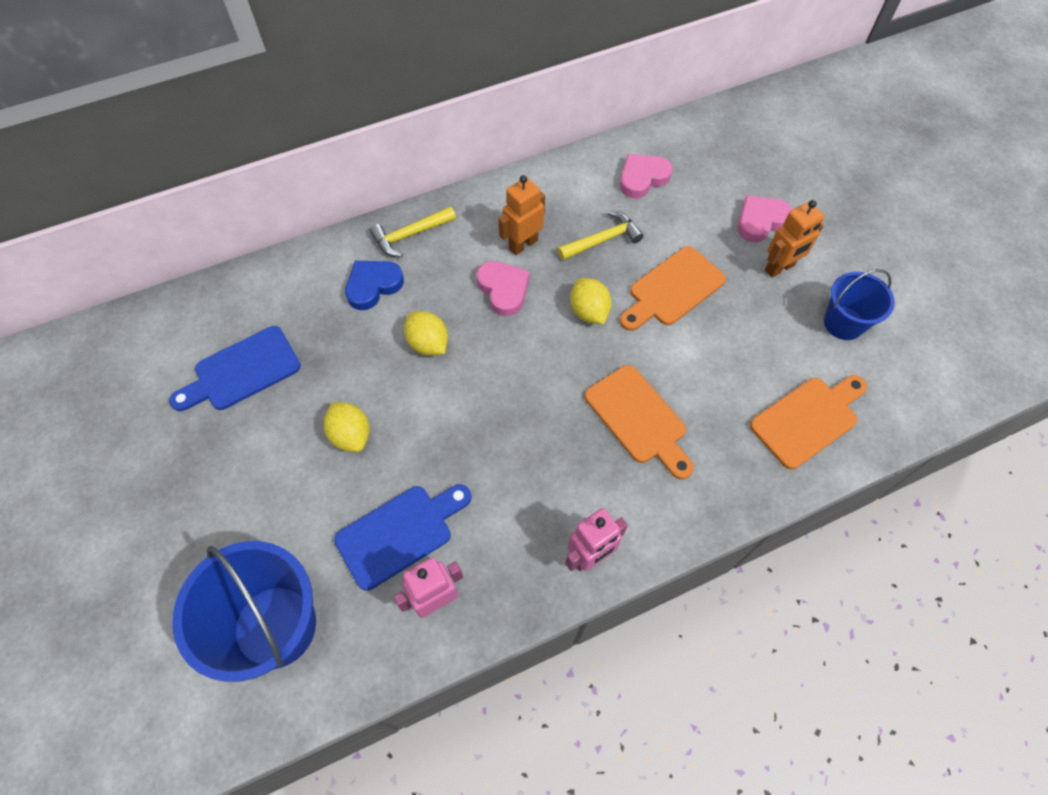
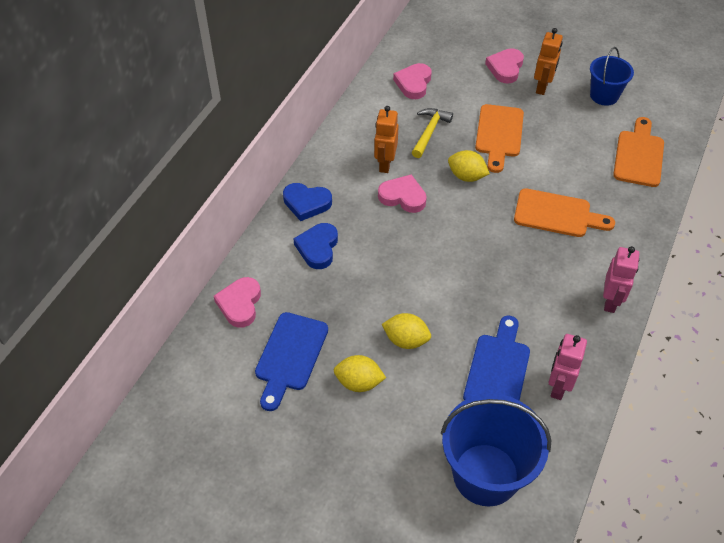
camera: 40 degrees left, 10 degrees down
(255, 291) = (240, 304): none -> pink heart
(410, 235) = (306, 203): yellow hammer -> blue heart
(428, 344) = (392, 257): yellow lemon -> yellow lemon (359, 382)

